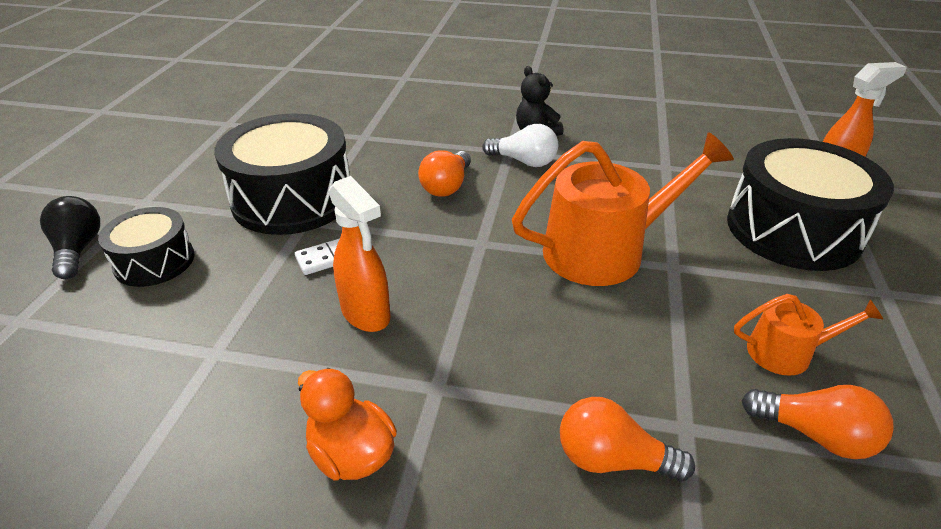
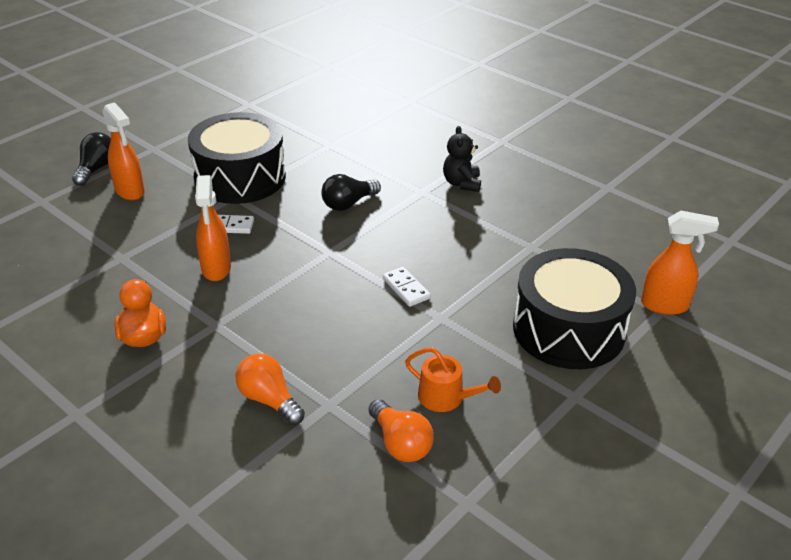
camera: 30 degrees right, 0 degrees up
(154, 261) = (130, 191): black drum -> orange spray bottle
(447, 186) = (348, 204): orange light bulb -> black light bulb
(524, 161) = (425, 204): white light bulb -> none
(604, 250) = (406, 288): orange watering can -> white domino

